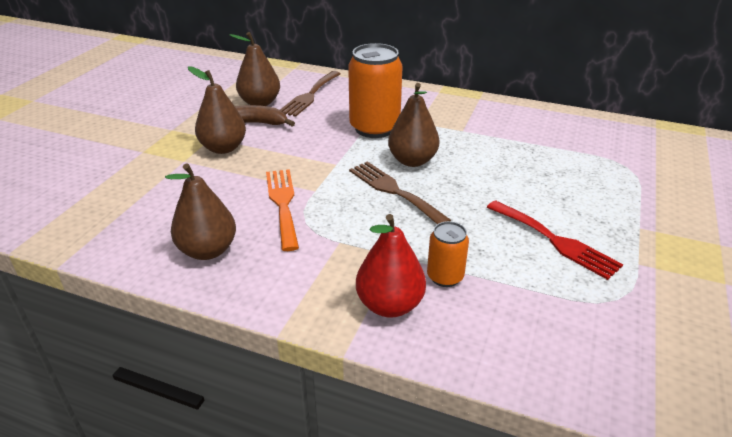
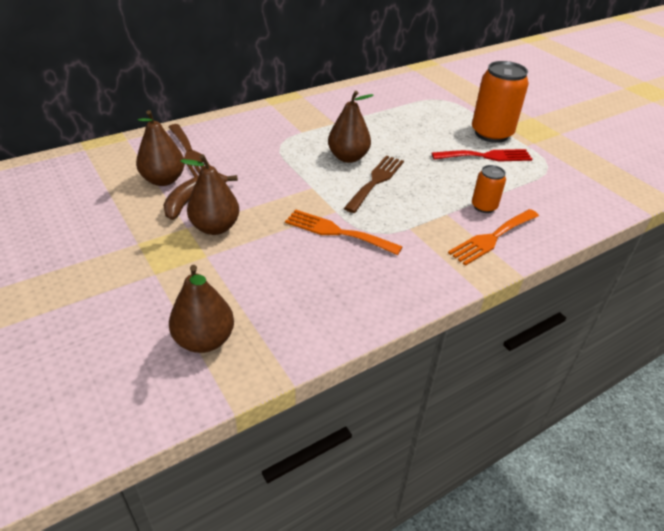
camera: 55 degrees left, 5 degrees up
(208, 250) = (359, 290): brown pear -> brown pear (204, 340)
(374, 128) = (284, 150): orange can -> orange can (491, 134)
(389, 305) = (492, 238): red pear -> orange fork
(394, 191) = (376, 181): brown fork -> brown fork turned 120 degrees clockwise

